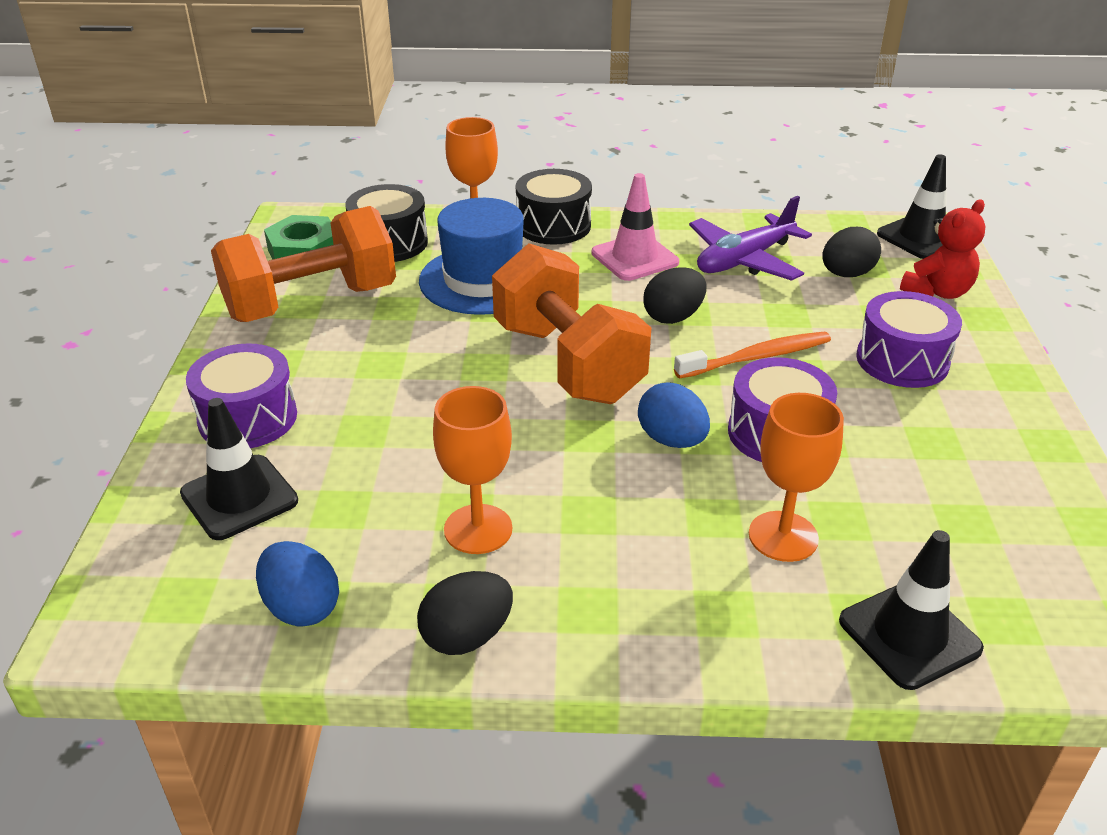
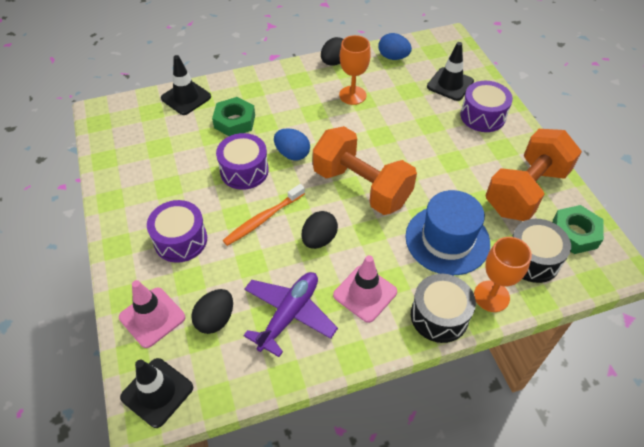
camera: 160 degrees right, 15 degrees up
(783, 536) = (234, 121): orange goblet -> green nut
(937, 292) = (152, 317): red teddy bear -> pink traffic cone

